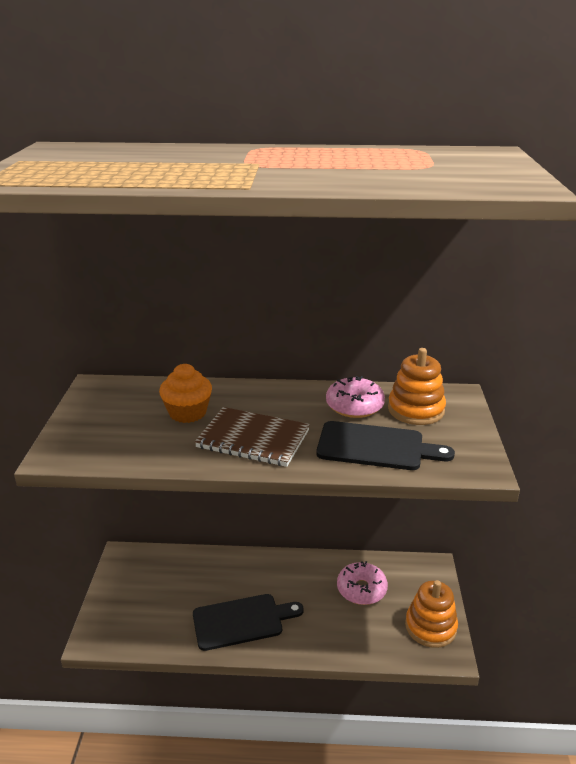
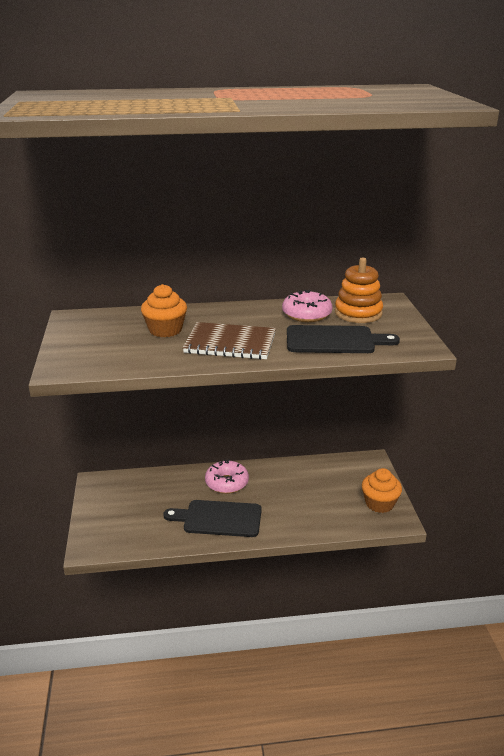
camera: 10 degrees left, 0 degrees up
(242, 621) = (219, 518): black cutting board -> black cutting board turned 150 degrees counterclockwise
(361, 589) = (315, 483): pink donut -> pink donut (227, 483)
(430, 627) = (379, 503): orange stacking toy -> orange cupcake

